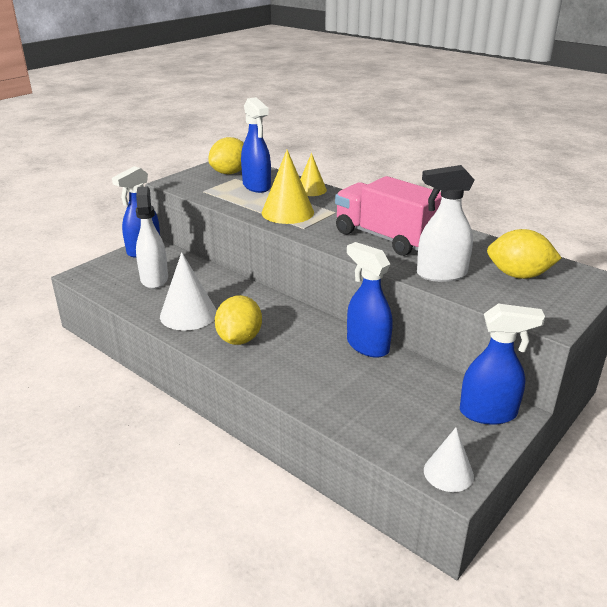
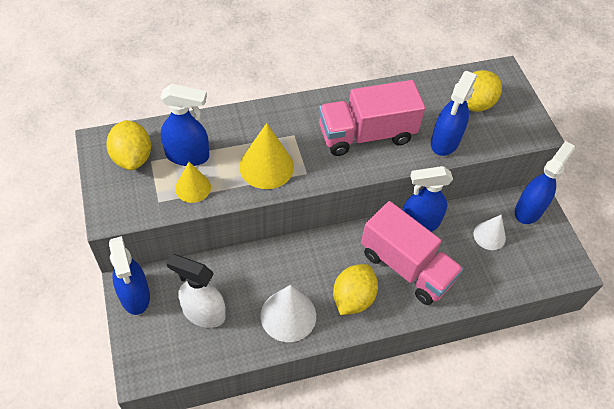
camera: 60 degrees left, 25 degrees up
(239, 339) = (353, 298): yellow lemon -> yellow lemon turned 75 degrees clockwise
(307, 356) = (406, 267): none -> pink truck
(311, 190) = (233, 123): yellow cone -> yellow cone (193, 187)
(441, 274) = (444, 142): white spray bottle -> blue spray bottle
(448, 473) = (566, 267): white cone -> white cone (489, 235)

